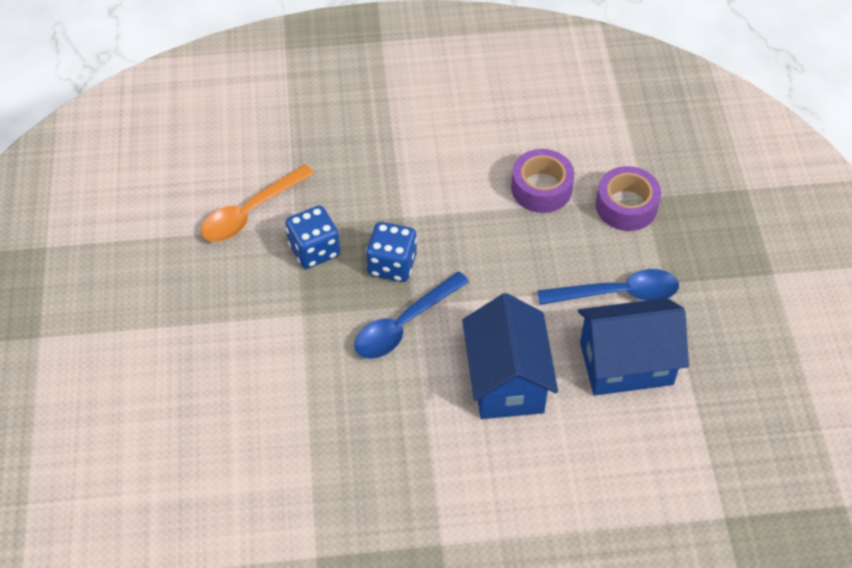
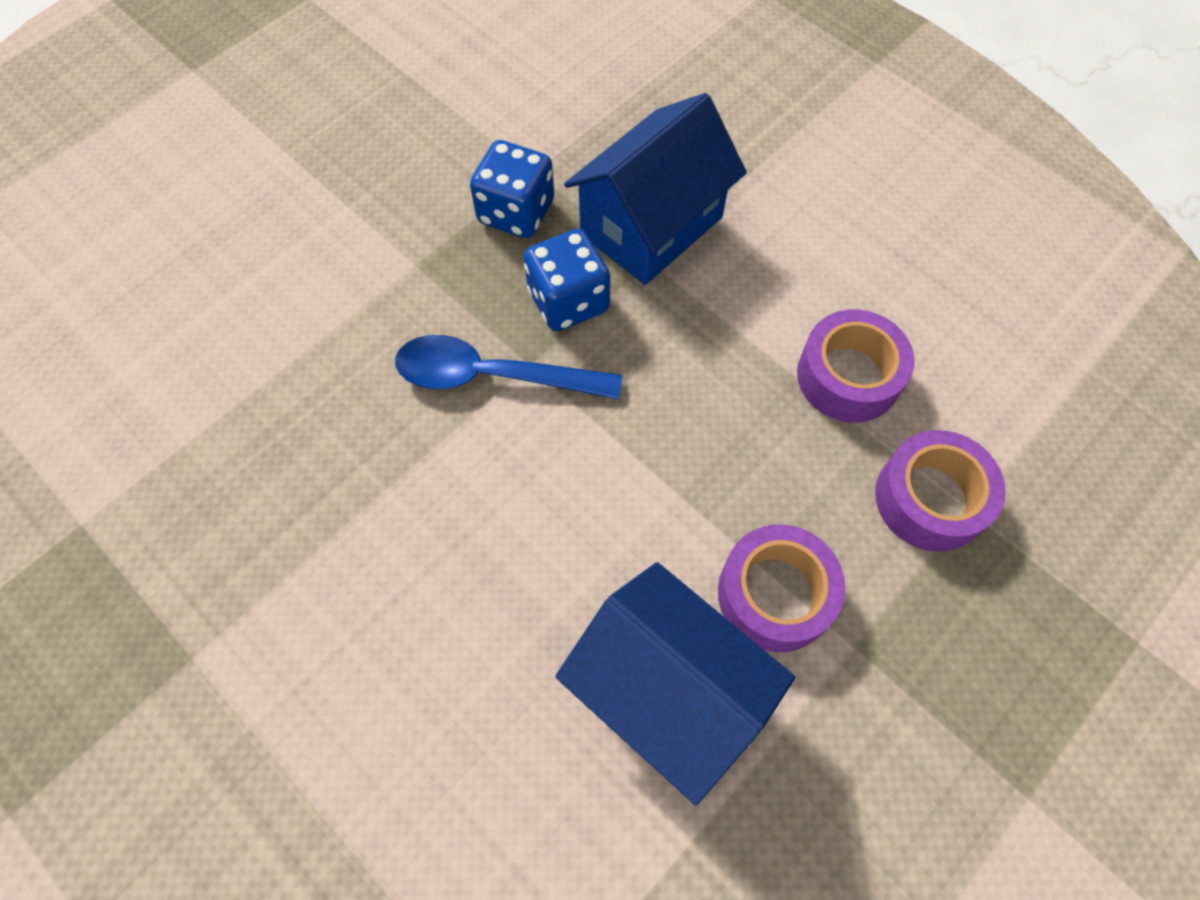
camera: 50 degrees right, 10 degrees up
(250, 212) = (511, 120): orange spoon -> none
(506, 380) = (508, 554): blue house -> blue house (651, 226)
(618, 293) = (775, 594): blue spoon -> purple tape

